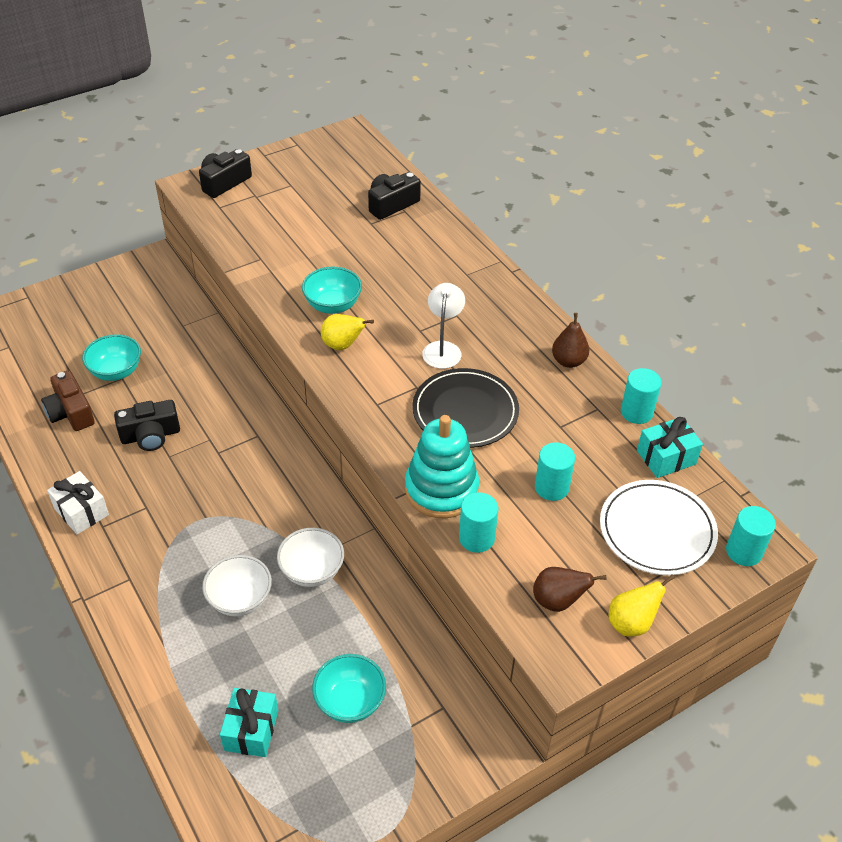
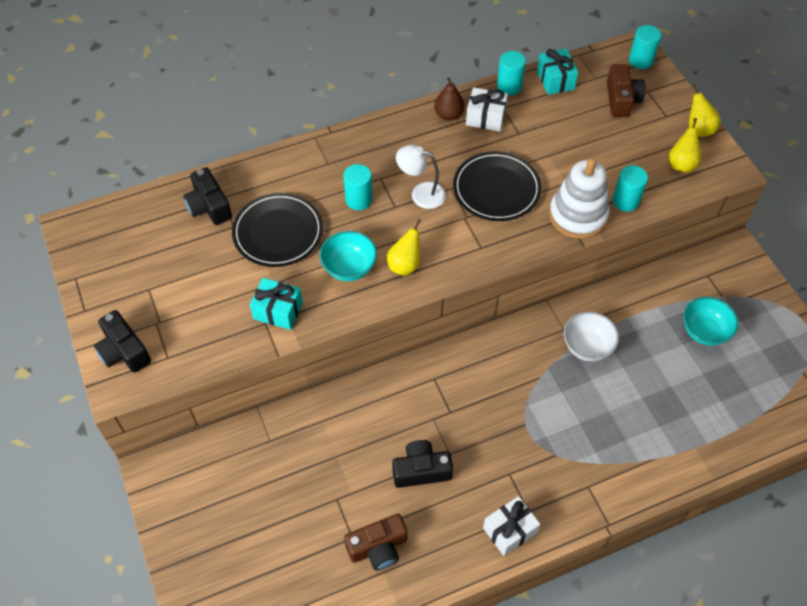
camera: 80 degrees left, 10 degrees up
(116, 371) = (326, 504): turquoise bowl -> none
(150, 435) = (421, 470): black camera -> black camera turned 90 degrees counterclockwise
(240, 599) = (612, 400): white bowl -> none
(251, 730) = (729, 397): turquoise gift -> turquoise gift (278, 311)
(368, 252) = (278, 232): none -> black plate
(441, 489) = (578, 215): turquoise stacking toy -> white stacking toy
(551, 487) = (579, 149): turquoise cylinder -> turquoise cylinder (359, 200)
(558, 601) = (681, 164): brown pear -> yellow pear
(575, 394) = (485, 118): none -> white gift
(657, 530) = (621, 99): white plate -> brown camera

